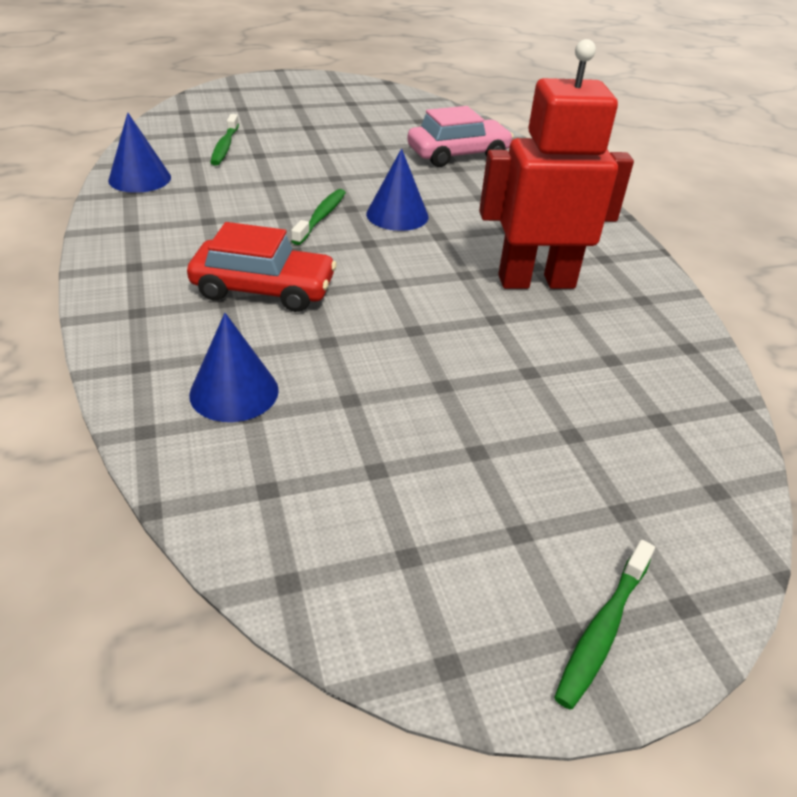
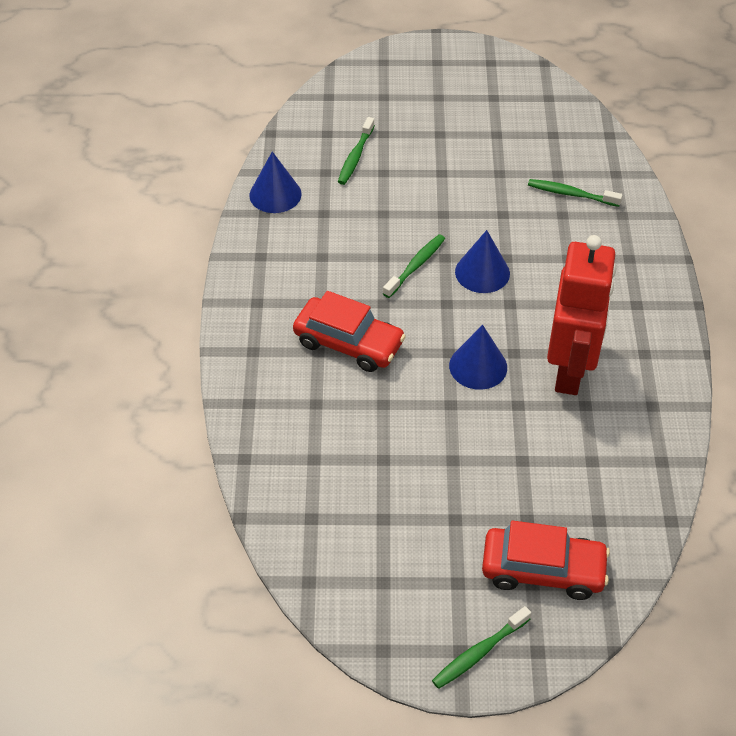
camera: 20 degrees right, 10 degrees up
(234, 392) = (306, 438): blue cone -> blue cone (478, 366)
(458, 154) = (571, 194): pink car -> green toothbrush
(536, 281) = (570, 370): red robot -> red robot turned 90 degrees clockwise
(627, 491) = (543, 570): none -> red car

